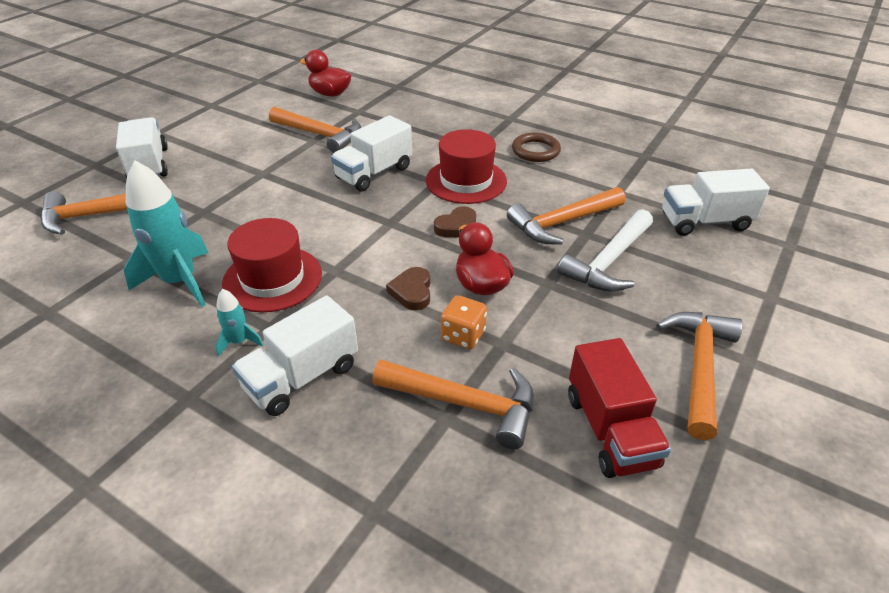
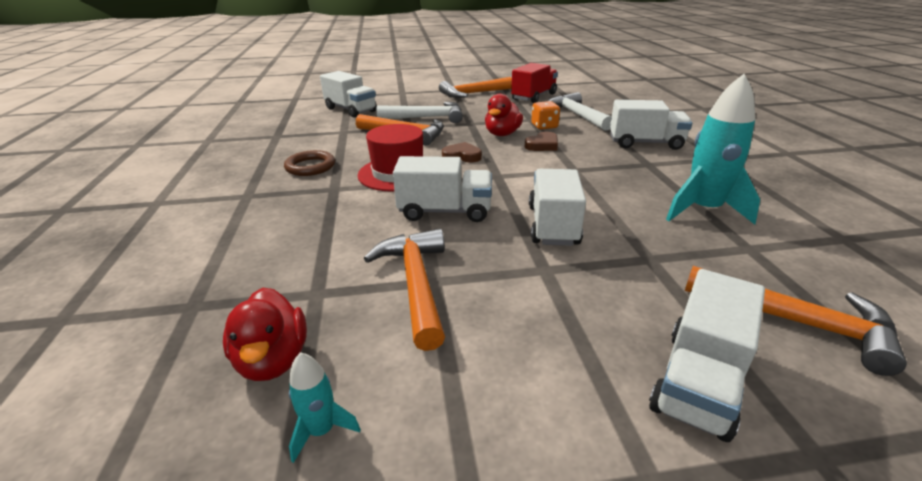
camera: 130 degrees left, 10 degrees down
(239, 342) = (673, 165): turquoise rocket -> turquoise rocket (322, 431)
(272, 278) = (624, 183): red hat -> none
(289, 202) = (553, 225): none -> white truck
(465, 404) = (576, 115): orange hammer -> white hammer

